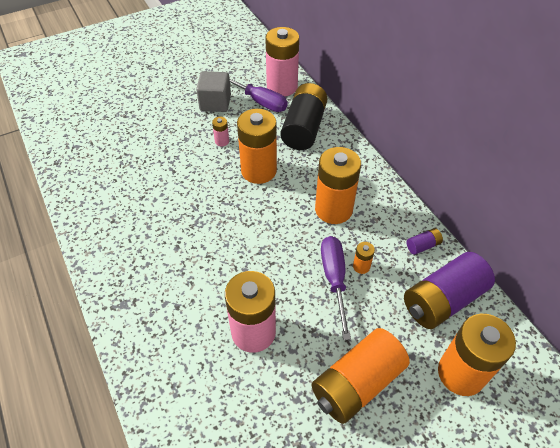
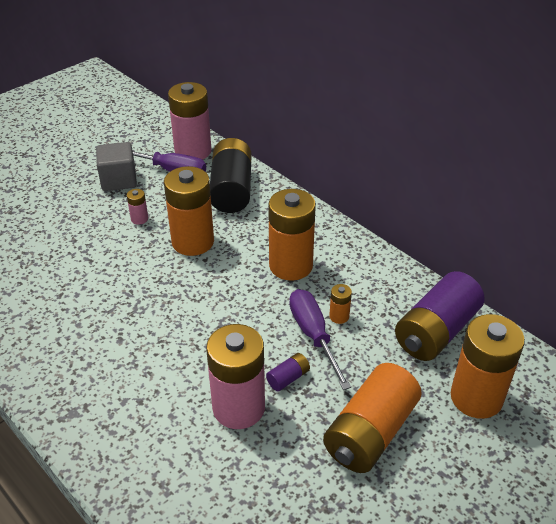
camera: 15 degrees left, 10 degrees down
(423, 245) = (399, 283): purple battery -> purple battery (288, 378)

